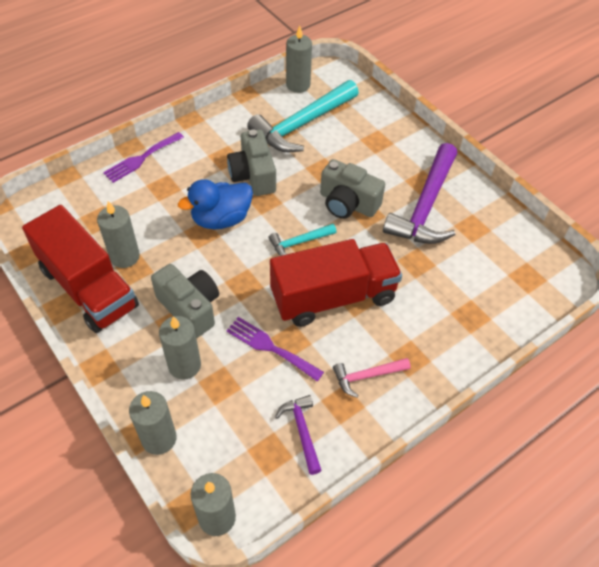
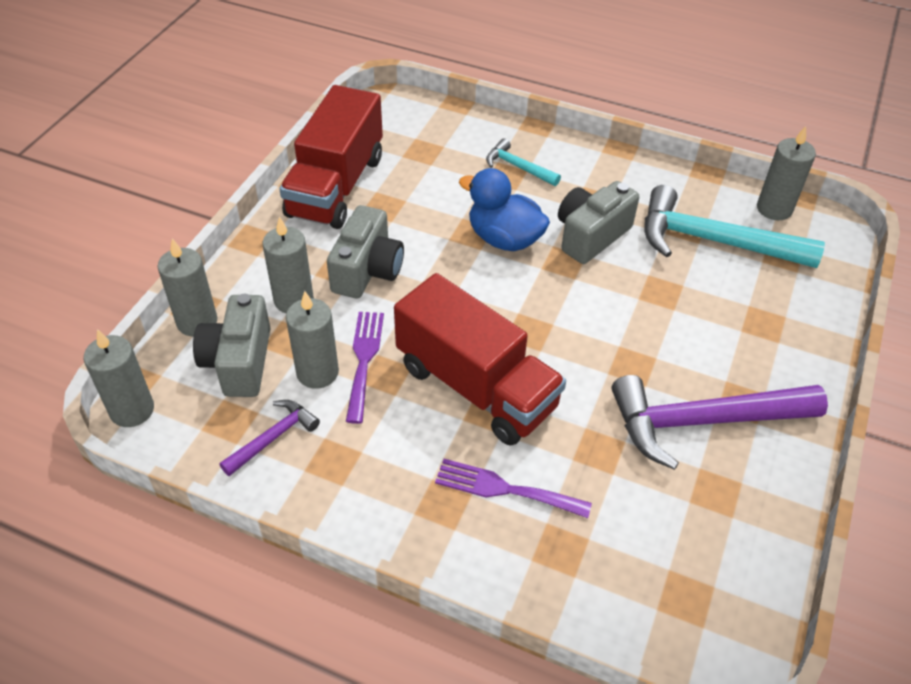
camera: 60 degrees right, 5 degrees down
(125, 256) = (393, 192): grey candle -> grey candle (317, 372)
(141, 159) = (528, 141): purple fork -> purple fork (505, 489)
(299, 242) = (529, 320): turquoise hammer -> turquoise hammer (518, 167)
(347, 203) = (630, 339): grey camera -> grey camera (239, 362)
(367, 376) = (386, 469): pink hammer -> none

